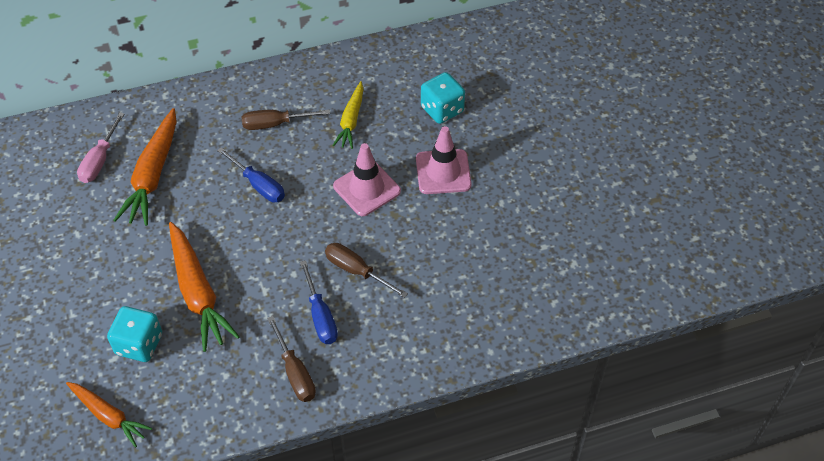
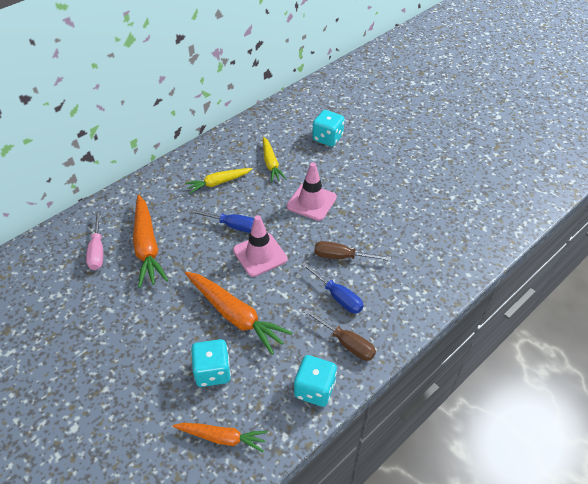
camera: 25 degrees left, 5 degrees down
(229, 407) = (314, 389): none -> turquoise dice
(275, 124) = (218, 183): brown screwdriver -> yellow carrot
(443, 172) = (355, 174): pink traffic cone -> pink traffic cone (260, 255)

